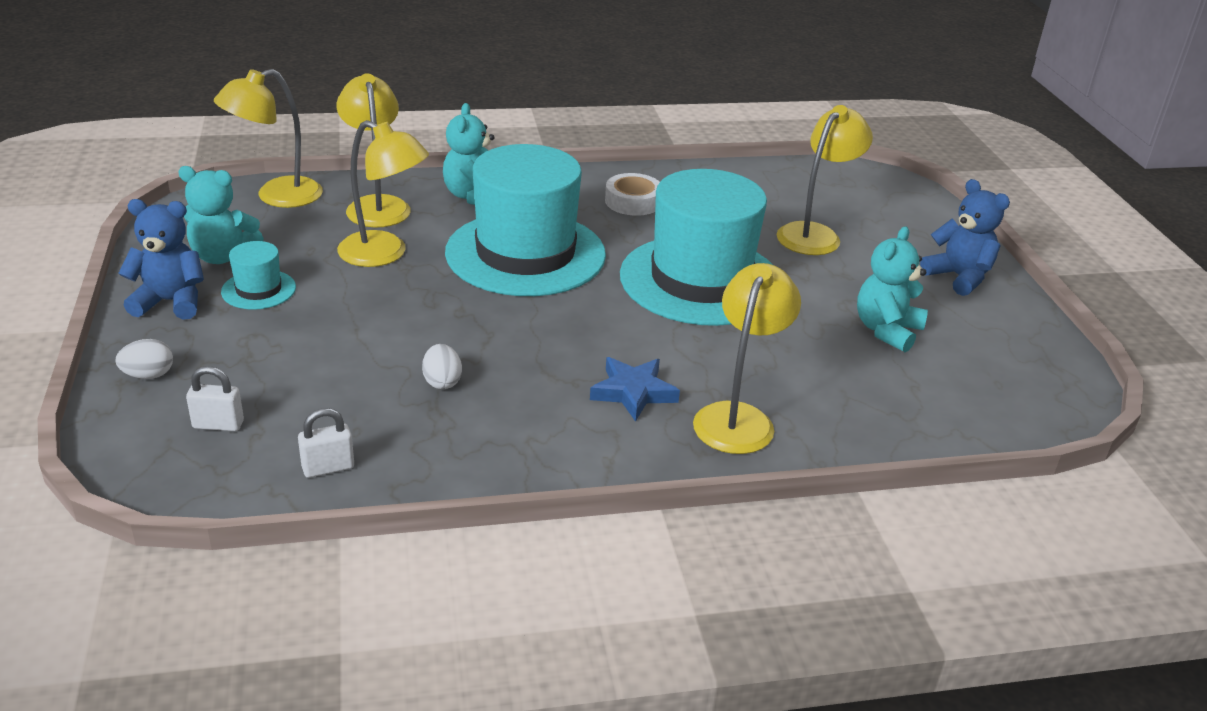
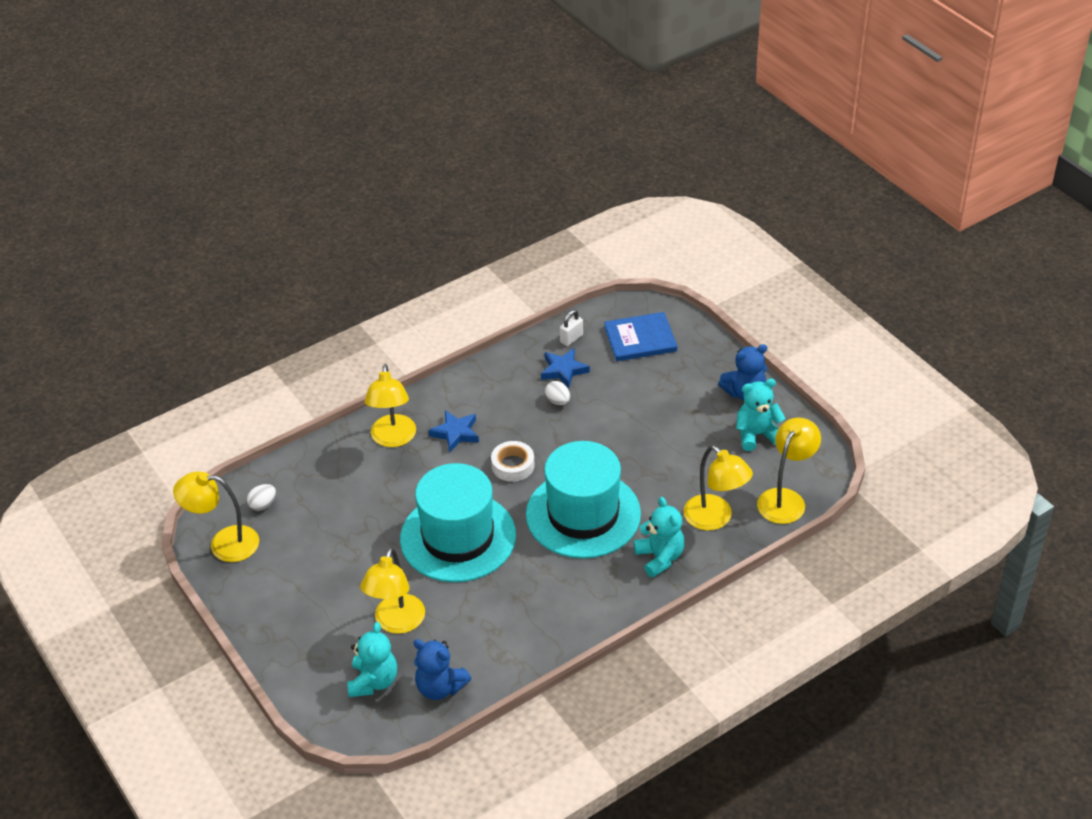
camera: 160 degrees right, 10 degrees up
(148, 375) = (701, 349): white egg -> white egg (263, 504)
(218, 424) = (640, 339): white padlock -> blue book
(258, 290) = (709, 419): turquoise hat -> none
(384, 254) = (667, 476): yellow lamp -> yellow lamp (224, 543)
(391, 421) = (563, 370): none -> blue star
(633, 201) = (545, 603): white tape -> white tape (513, 465)
(886, 331) = (324, 539): turquoise teddy bear -> turquoise teddy bear (373, 681)
(958, 277) = (282, 616): blue teddy bear -> blue teddy bear (440, 687)

